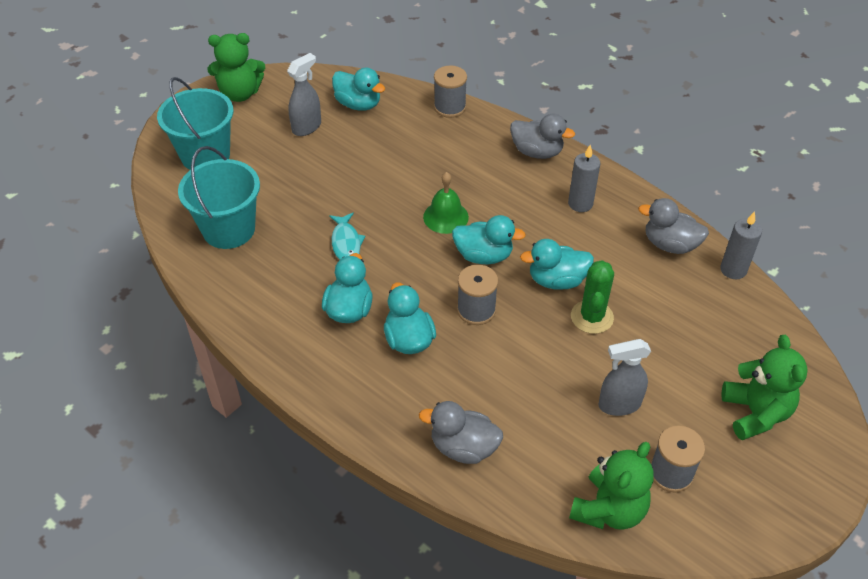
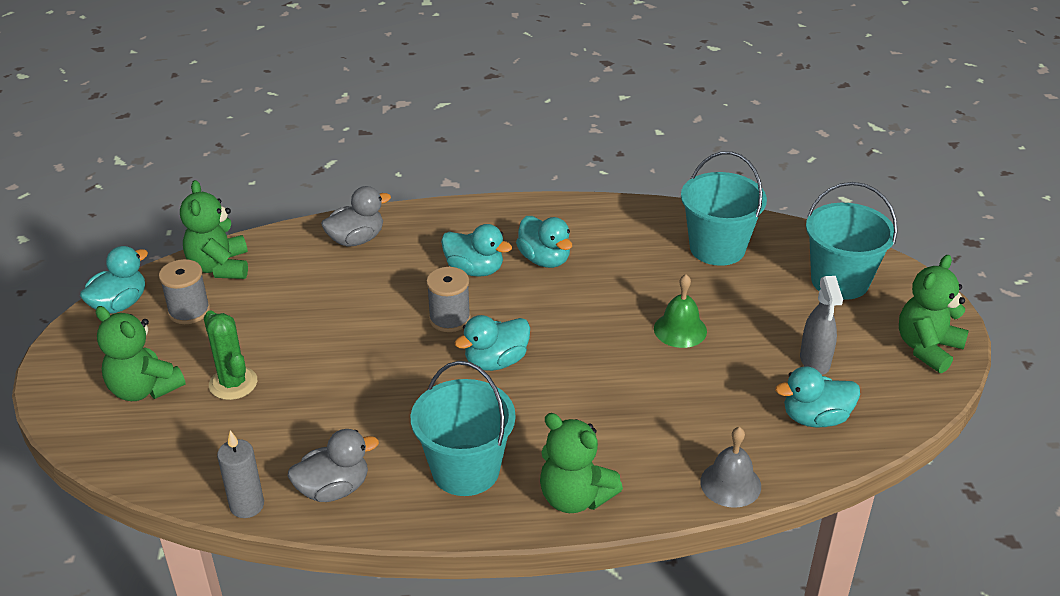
camera: 135 degrees right, 10 degrees down
(346, 243) = (618, 297): turquoise fish -> none
(445, 217) = (571, 370): green bell -> green bell (680, 329)
(450, 107) = (730, 484): grey spool -> grey bell
(537, 152) = (575, 497): grey duck -> green teddy bear
(556, 280) = (409, 383): turquoise duck -> turquoise duck (119, 304)
(580, 204) = (465, 470): grey candle -> turquoise bucket
(592, 317) = (348, 374): green cactus -> green cactus (233, 383)
(619, 405) = (266, 327): grey spray bottle -> none

